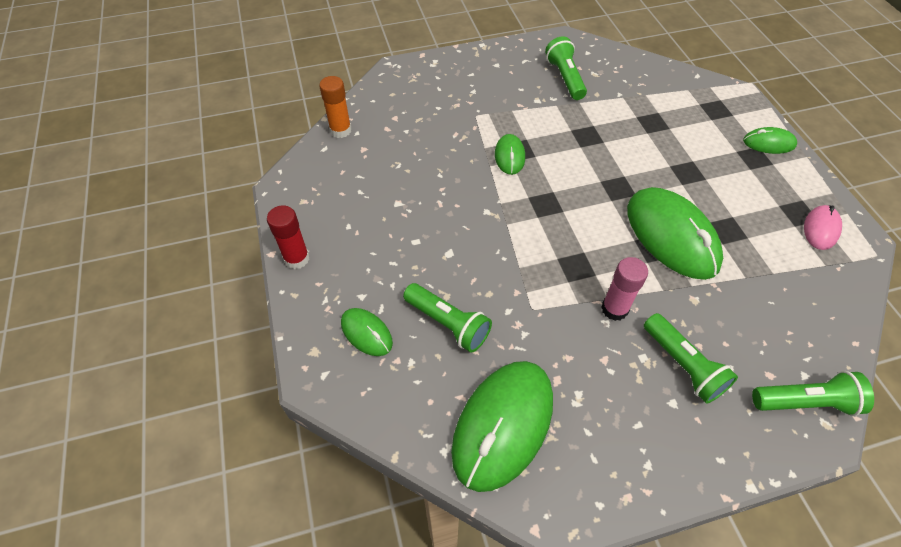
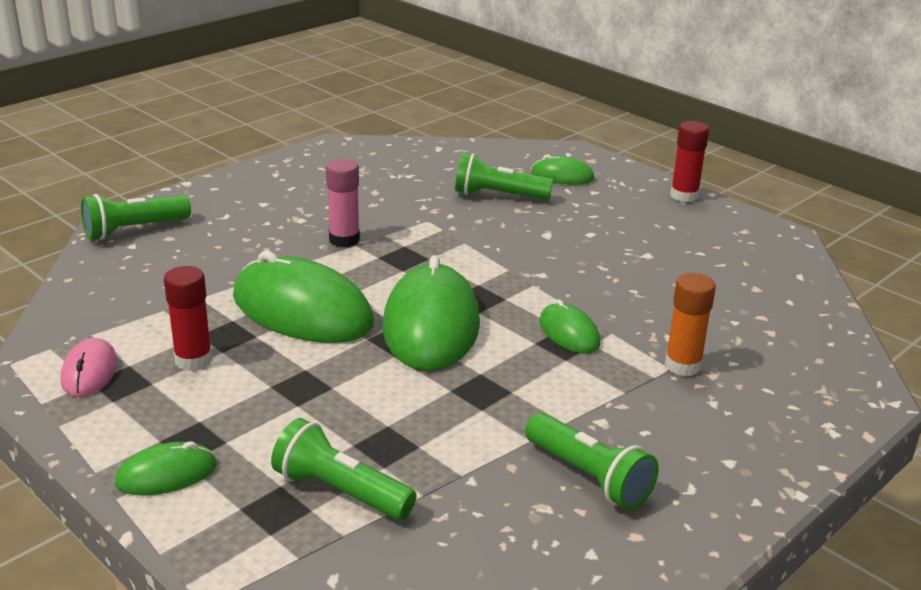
camera: 150 degrees right, 25 degrees down
(340, 130) = (811, 297): orange glue stick -> orange glue stick (682, 365)
(503, 425) = (404, 164): green mouse -> green mouse (431, 325)
(683, 365) = (259, 223): green flashlight -> green flashlight (340, 491)
(752, 215) = (193, 360): none -> red glue stick

